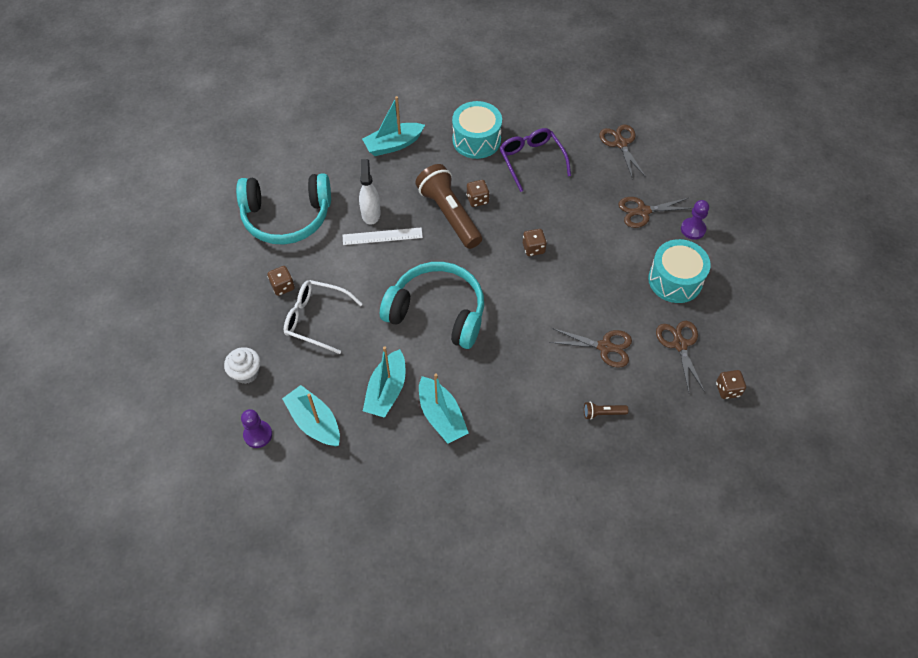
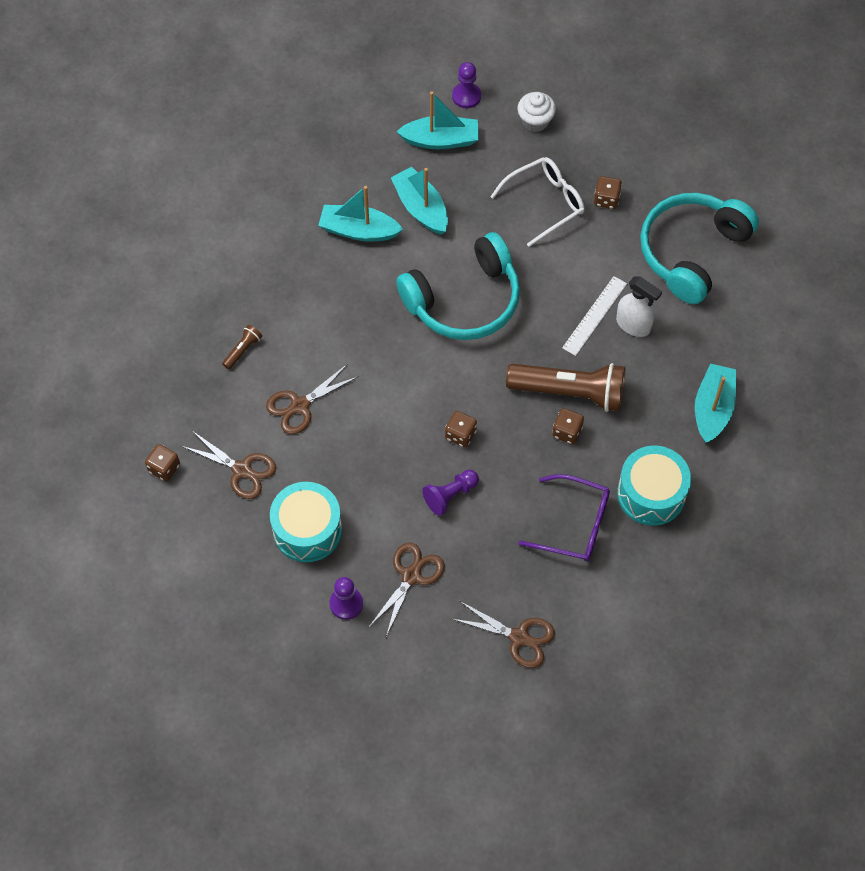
camera: 130 degrees right, 5 degrees up
(576, 227) = (450, 495): none -> purple pawn

